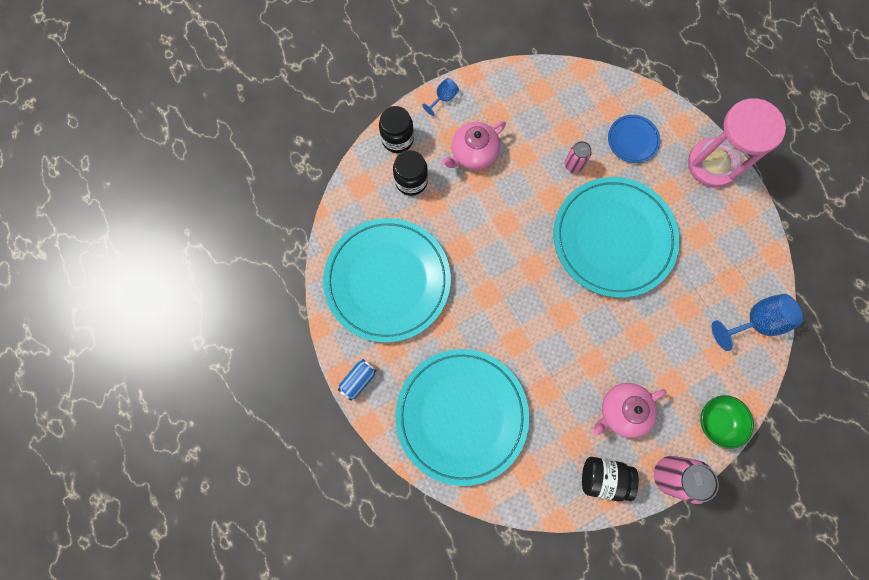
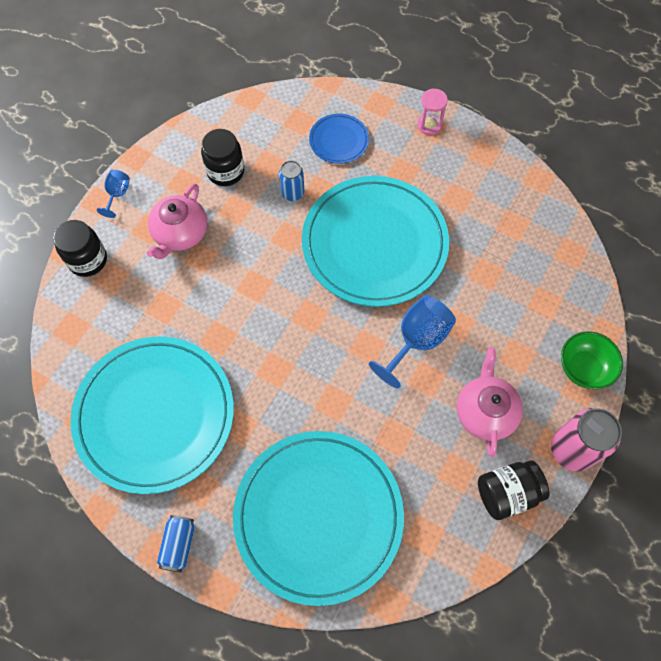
camera: 30 degrees left, 10 degrees down
(411, 181) = (126, 295): black jar -> black jar (225, 171)
(573, 165) = (292, 193): pink can -> blue can
(622, 411) = (485, 411): pink teapot -> pink teapot turned 150 degrees clockwise
(712, 164) = (429, 125): pink hourglass -> pink hourglass, size x0.43
(755, 322) = (560, 251): blue goblet -> blue goblet (417, 341)

